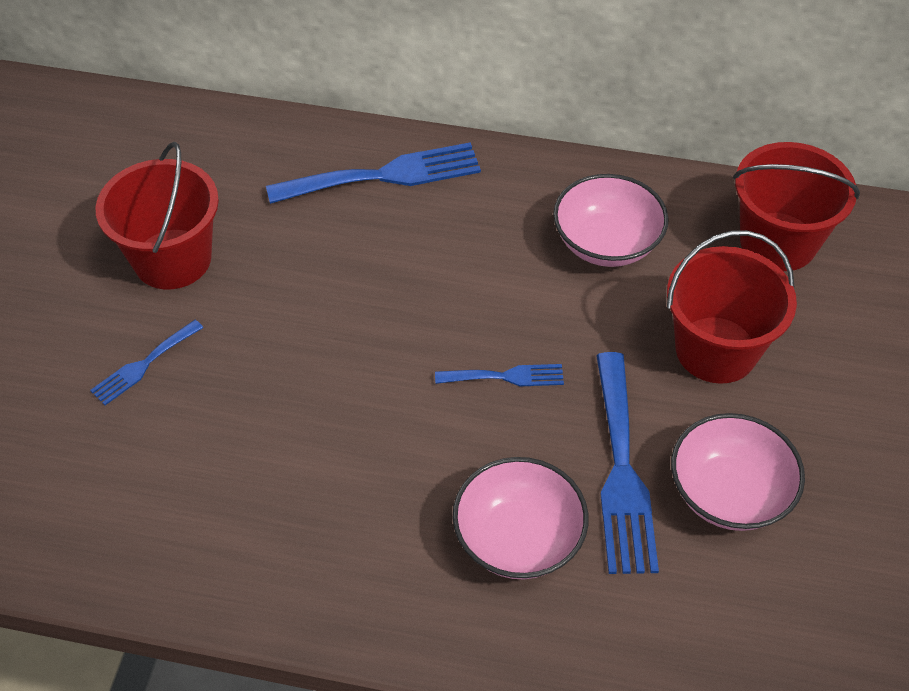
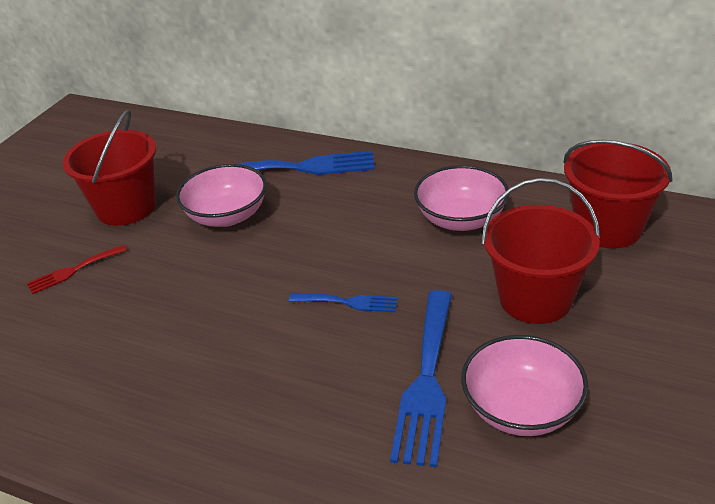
camera: 15 degrees right, 15 degrees down
(143, 365) = (73, 271): blue fork -> red fork
(518, 538) = (318, 423): pink bowl -> pink bowl (227, 216)

